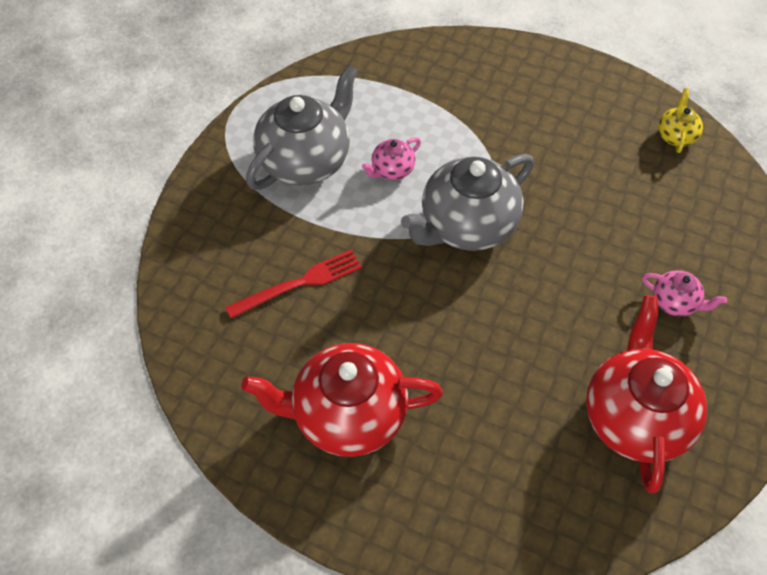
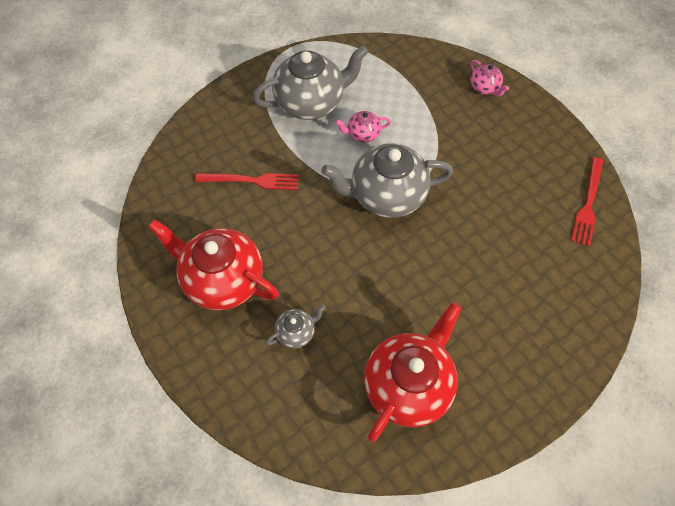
camera: 30 degrees right, 5 degrees up
(476, 428) = (296, 332): none -> grey teapot
(675, 302) = (497, 322): pink teapot -> pink teapot (484, 88)
(676, 136) = (588, 203): yellow teapot -> red fork

